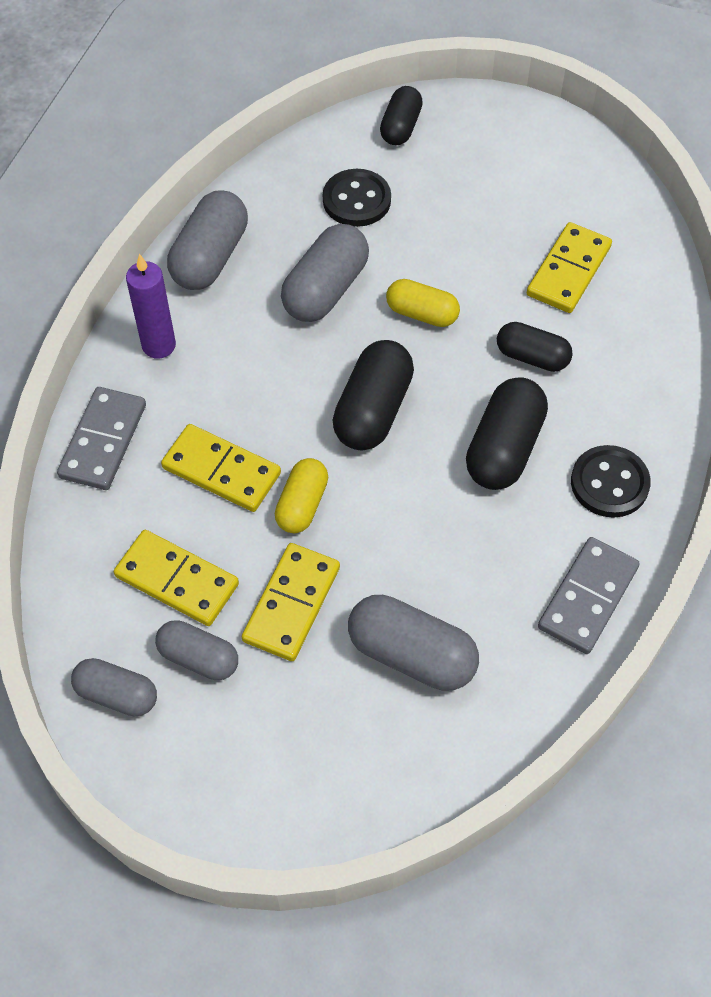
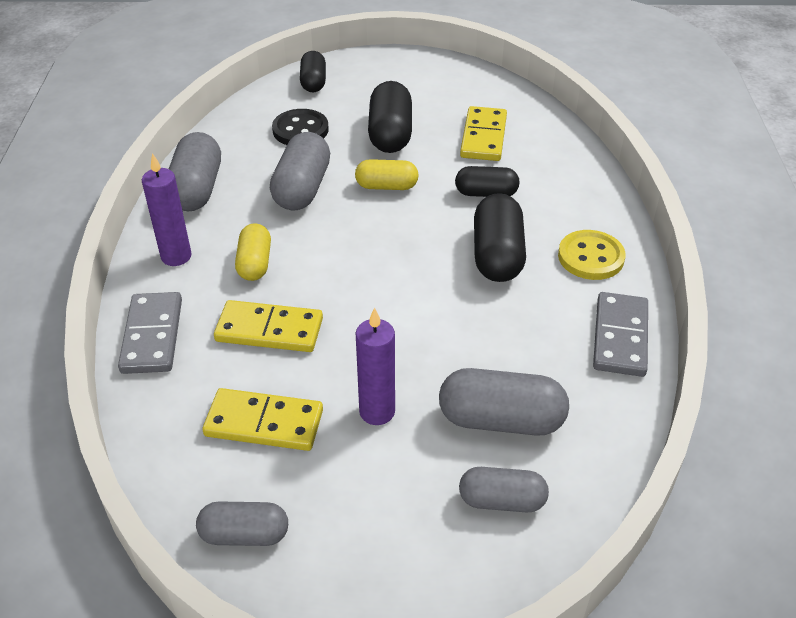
camera: 20 degrees left, 15 degrees down
(198, 658) = (311, 479): grey capsule -> grey capsule (501, 500)
(291, 604) = (377, 412): yellow domino -> purple candle
(302, 505) = (351, 336): yellow capsule -> yellow capsule (255, 263)
(373, 410) = (379, 256): black capsule -> black capsule (390, 134)
(609, 483) = (590, 257): black button -> yellow button

